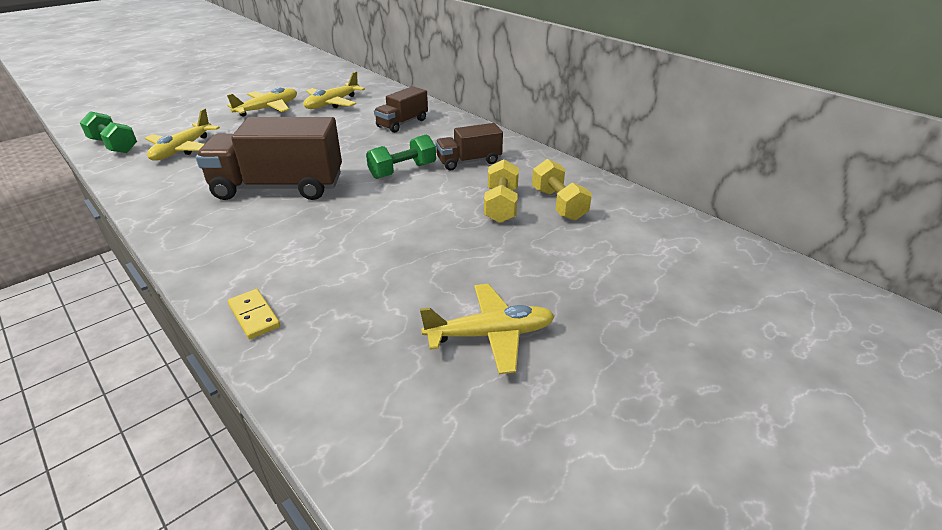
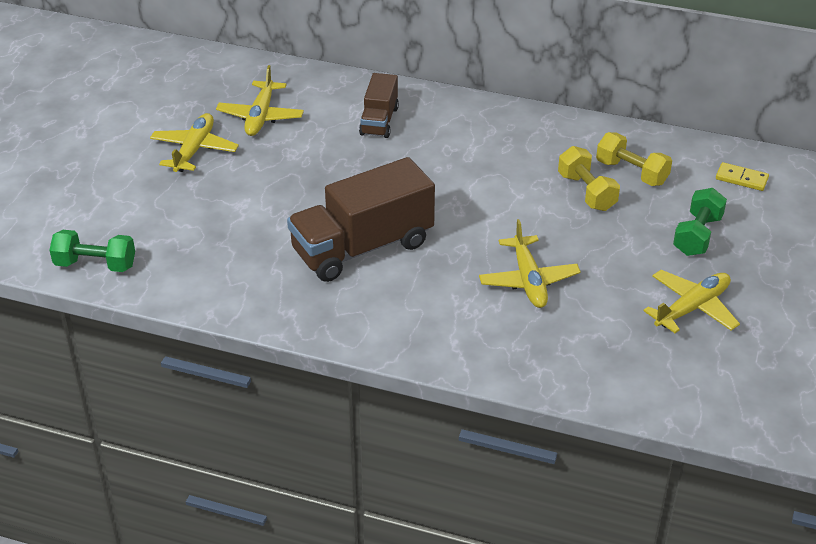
camera: 30 degrees left, 5 degrees up
(183, 149) = (187, 241): yellow plane -> yellow plane (528, 280)
(254, 316) = (512, 366): yellow domino -> yellow domino (741, 179)
(403, 171) = (456, 185): green dumbbell -> green dumbbell (697, 235)
(469, 161) = (505, 150): brown truck -> none

